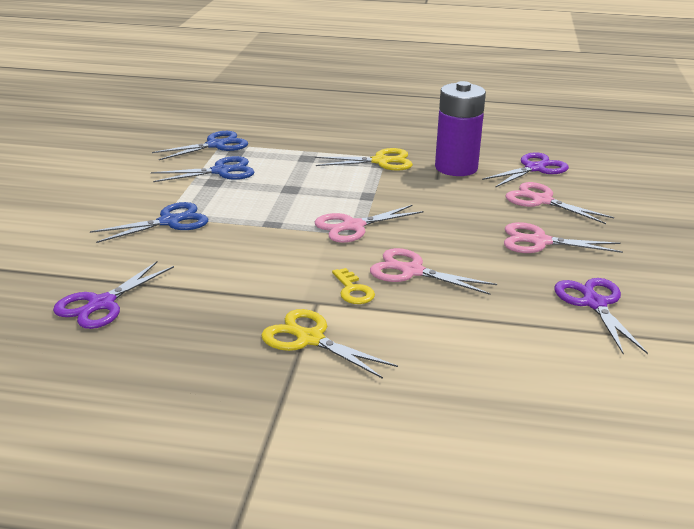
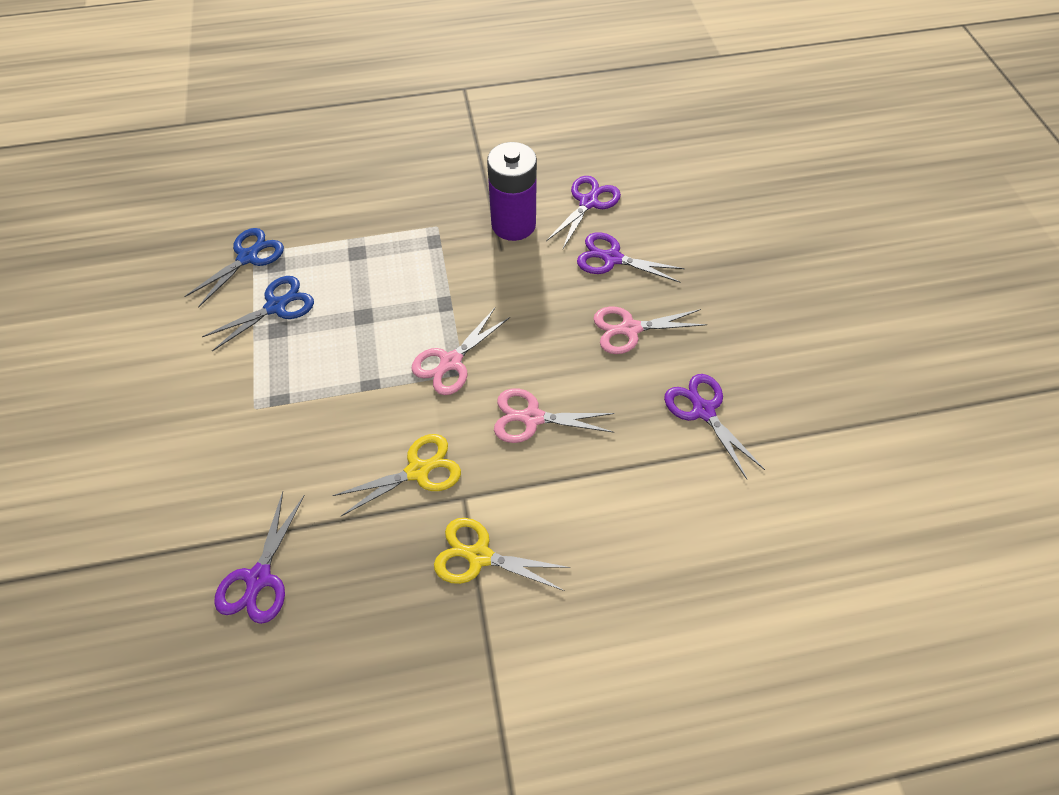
camera: 20 degrees left, 30 degrees up
(169, 222) = (263, 417): blue scissors -> none
(353, 290) = (490, 467): yellow key -> none
(380, 161) = (435, 236): yellow scissors -> yellow scissors (418, 471)
(542, 201) = (612, 258): pink scissors -> purple scissors

